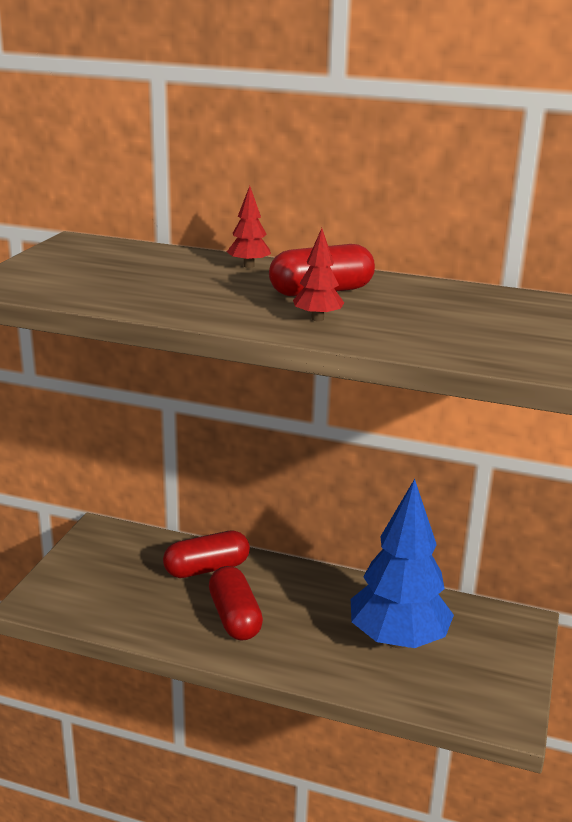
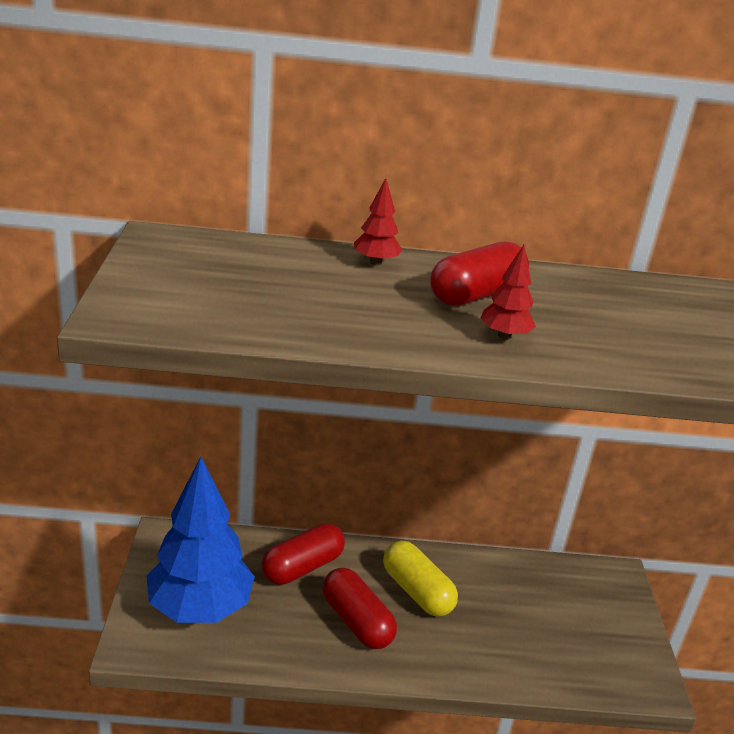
camera: 20 degrees left, 5 degrees up
(305, 603) = (417, 591): none -> yellow capsule
(397, 639) = (519, 617): blue tree -> blue tree (200, 608)

